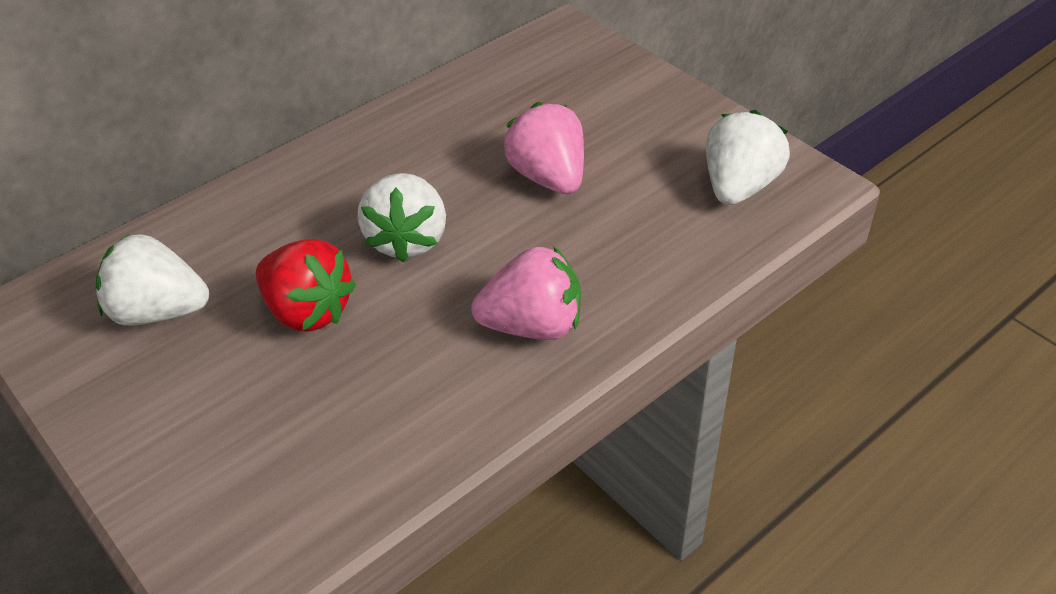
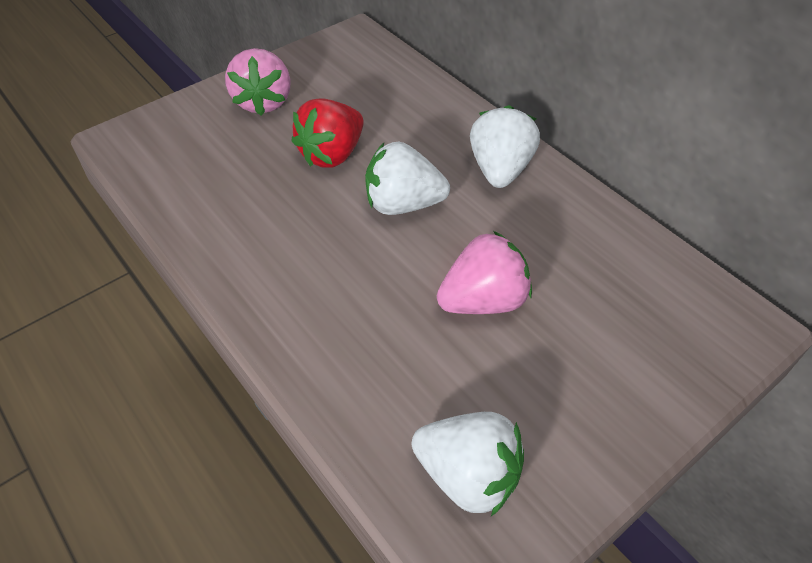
camera: 90 degrees right, 5 degrees up
(159, 311) = (344, 87): white strawberry -> white strawberry (500, 169)
(533, 325) = (291, 283): pink strawberry -> pink strawberry (263, 102)

